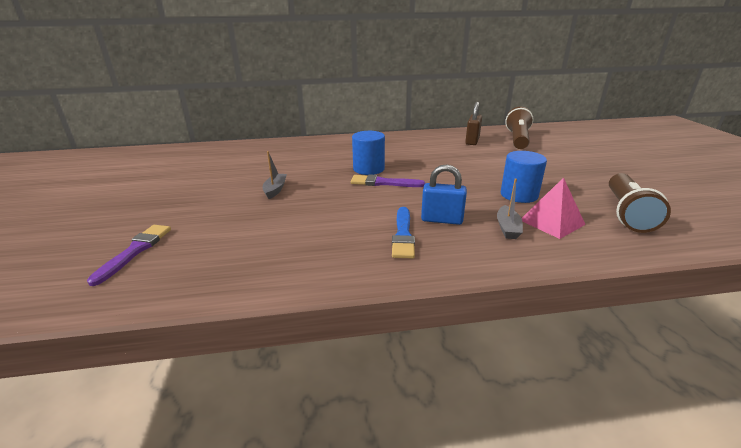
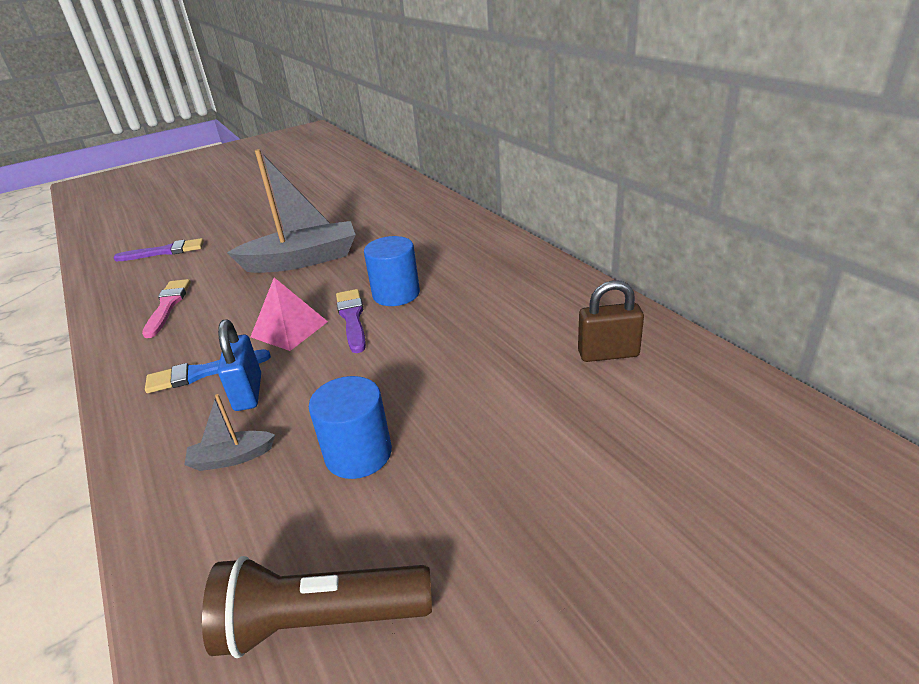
camera: 70 degrees right, 5 degrees up
(270, 249) = (168, 306): none -> pink brush
(275, 190) = (302, 260): grey boat -> grey boat, size x2.22
(517, 139) = (683, 411): brown flashlight -> none
(552, 222) = (260, 506): pink pyramid -> pink pyramid (289, 329)

